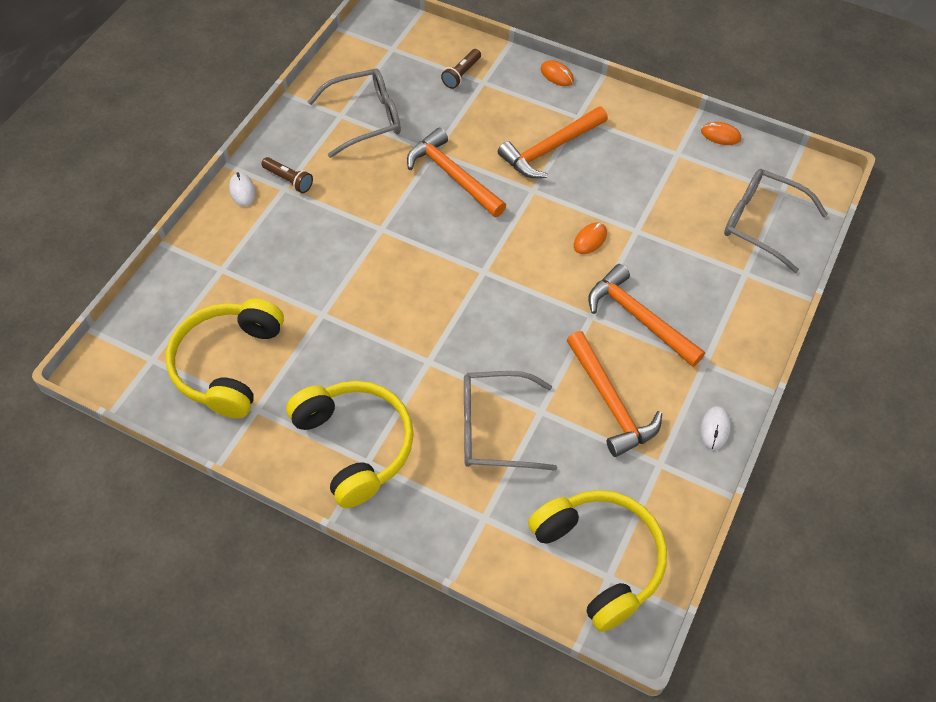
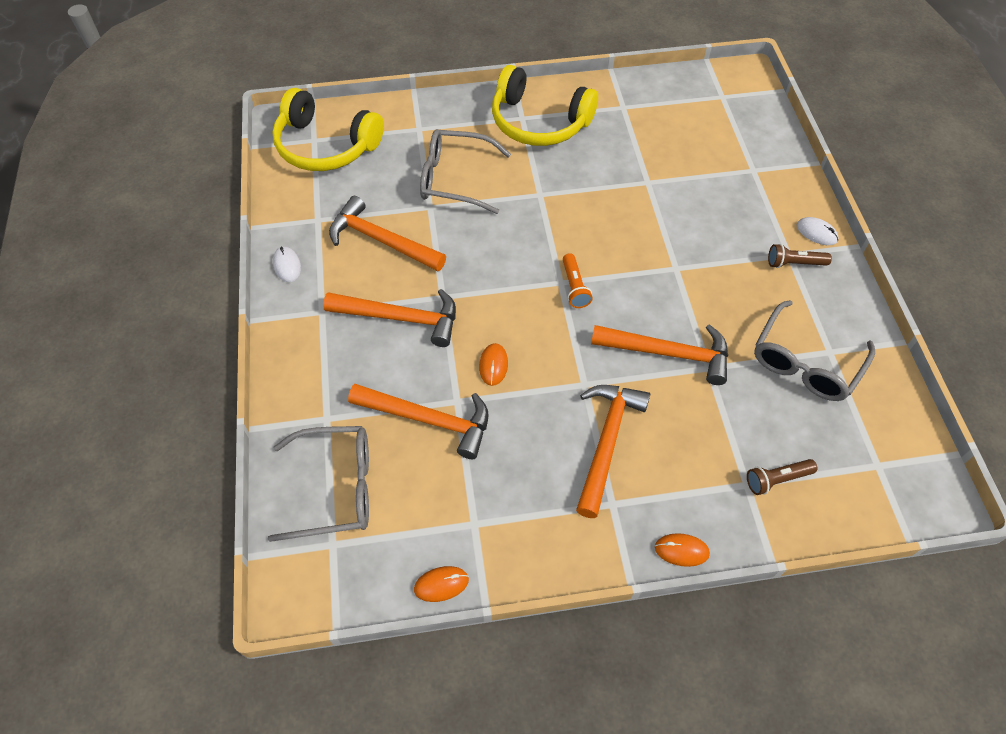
camera: 145 degrees right, 0 degrees up
(228, 364) = (672, 119): yellow headphones -> none
(461, 74) = (777, 479): brown flashlight -> brown flashlight turned 105 degrees counterclockwise
(475, 261) = (574, 287): none -> orange flashlight
(494, 428) = (454, 179): grey glasses -> grey glasses turned 135 degrees counterclockwise
(666, 229) = (429, 420): none -> orange hammer

